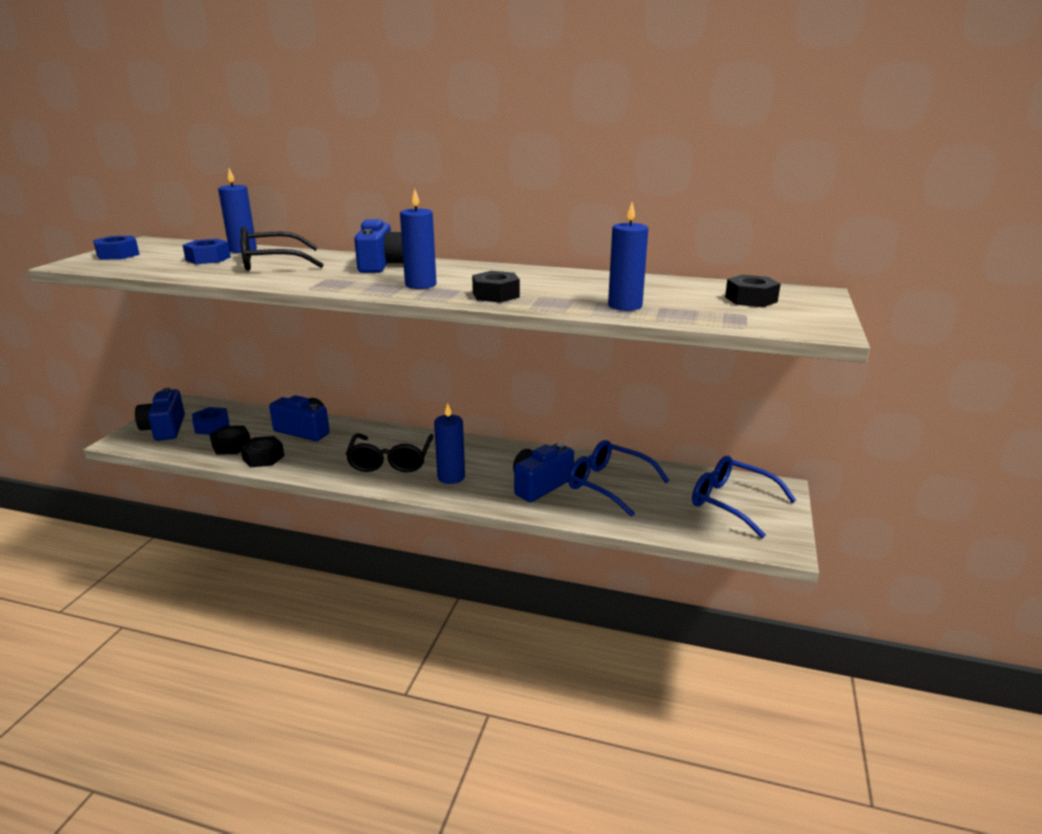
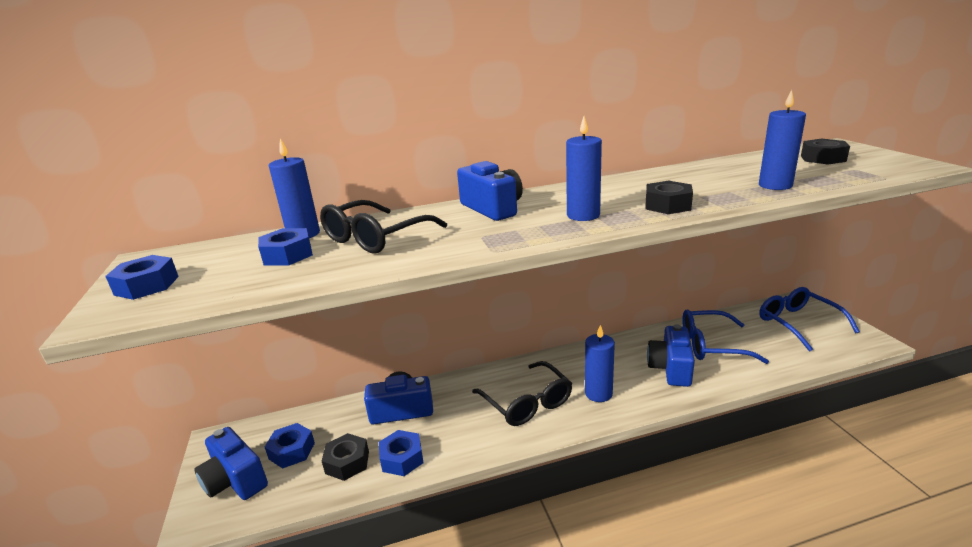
camera: 30 degrees left, 0 degrees up
(263, 457) = (402, 458): black nut -> blue nut
(731, 502) = (798, 323): blue glasses -> blue glasses turned 60 degrees clockwise

